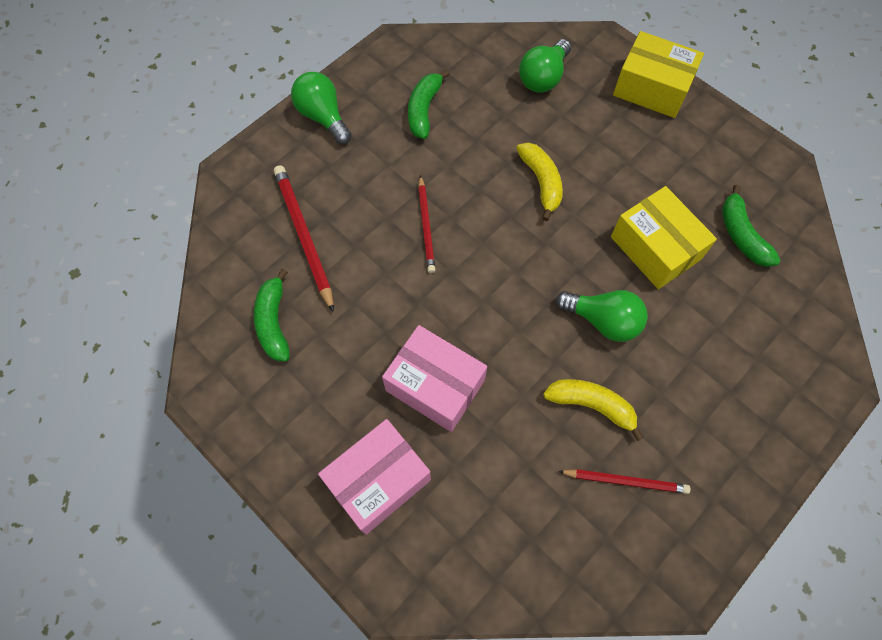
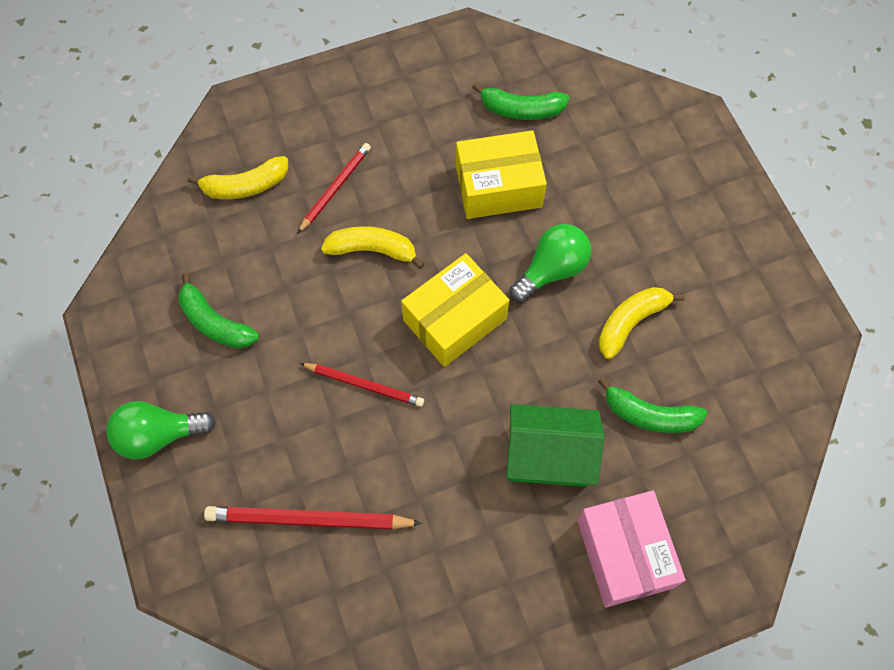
camera: 65 degrees left, 0 degrees up
(274, 322) = (400, 594): green banana -> green banana (649, 415)
(435, 385) = (549, 455): pink box -> green house
(543, 78) = (245, 186): green light bulb -> yellow banana
(625, 481) = (712, 330): red pencil -> red pencil (335, 188)
(652, 88) = (319, 95): yellow box -> yellow box (454, 319)

